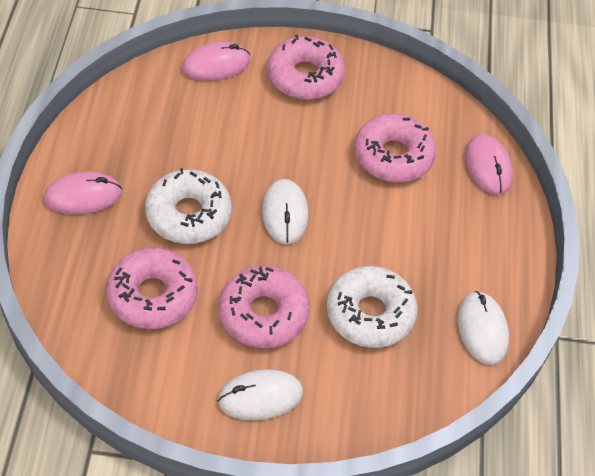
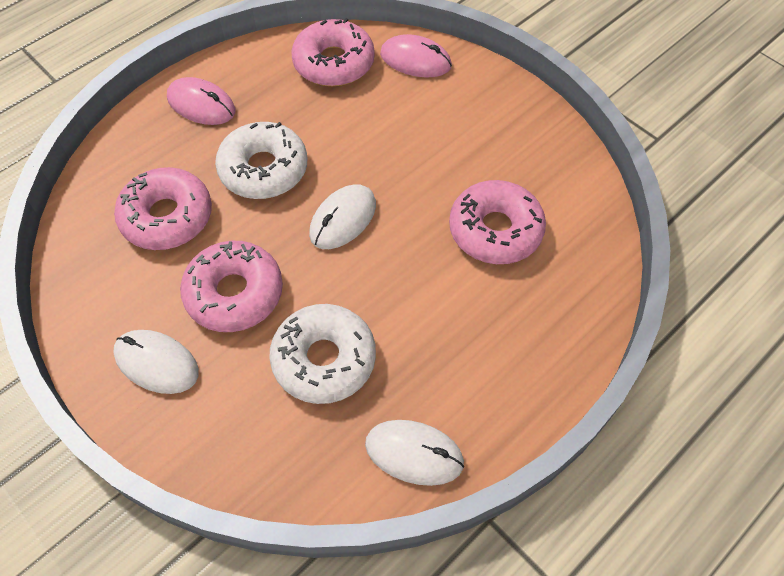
camera: 45 degrees right, 5 degrees up
(305, 76) = (484, 112): pink donut -> pink donut (334, 63)
(482, 329) = (414, 453): white mouse -> white mouse turned 75 degrees clockwise
(488, 167) = (583, 299): pink mouse -> none

